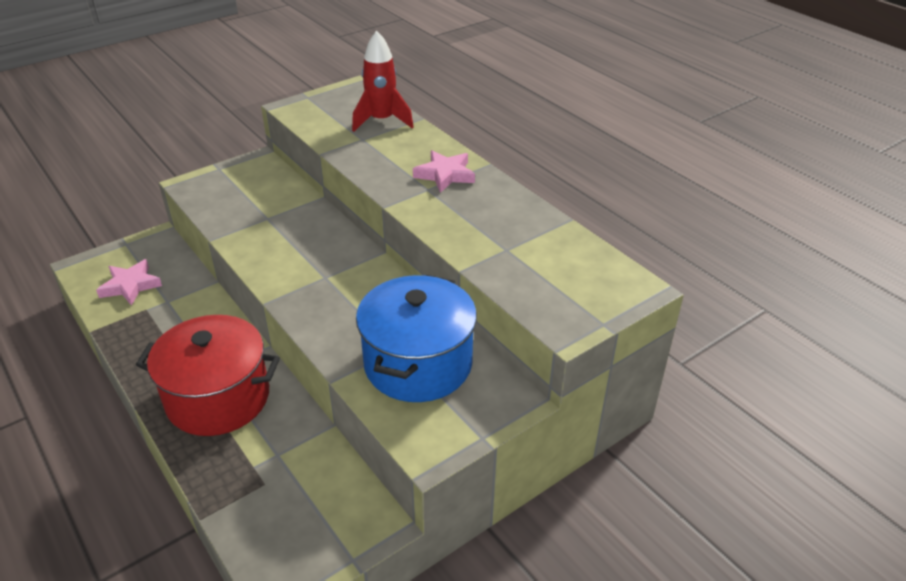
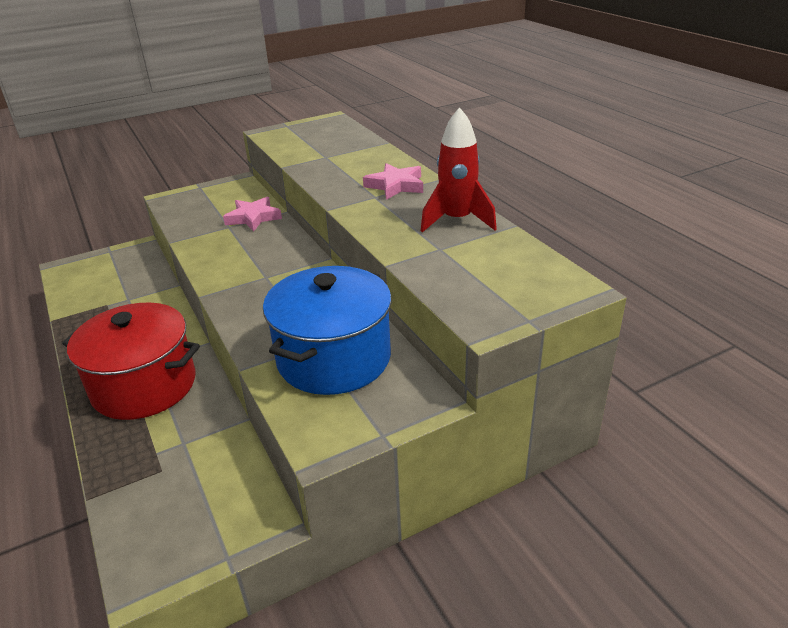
camera: 10 degrees right, 5 degrees down
(130, 285) = (100, 284): pink star -> pink star (253, 218)
(382, 121) = (348, 143): red rocket -> red rocket (457, 220)

